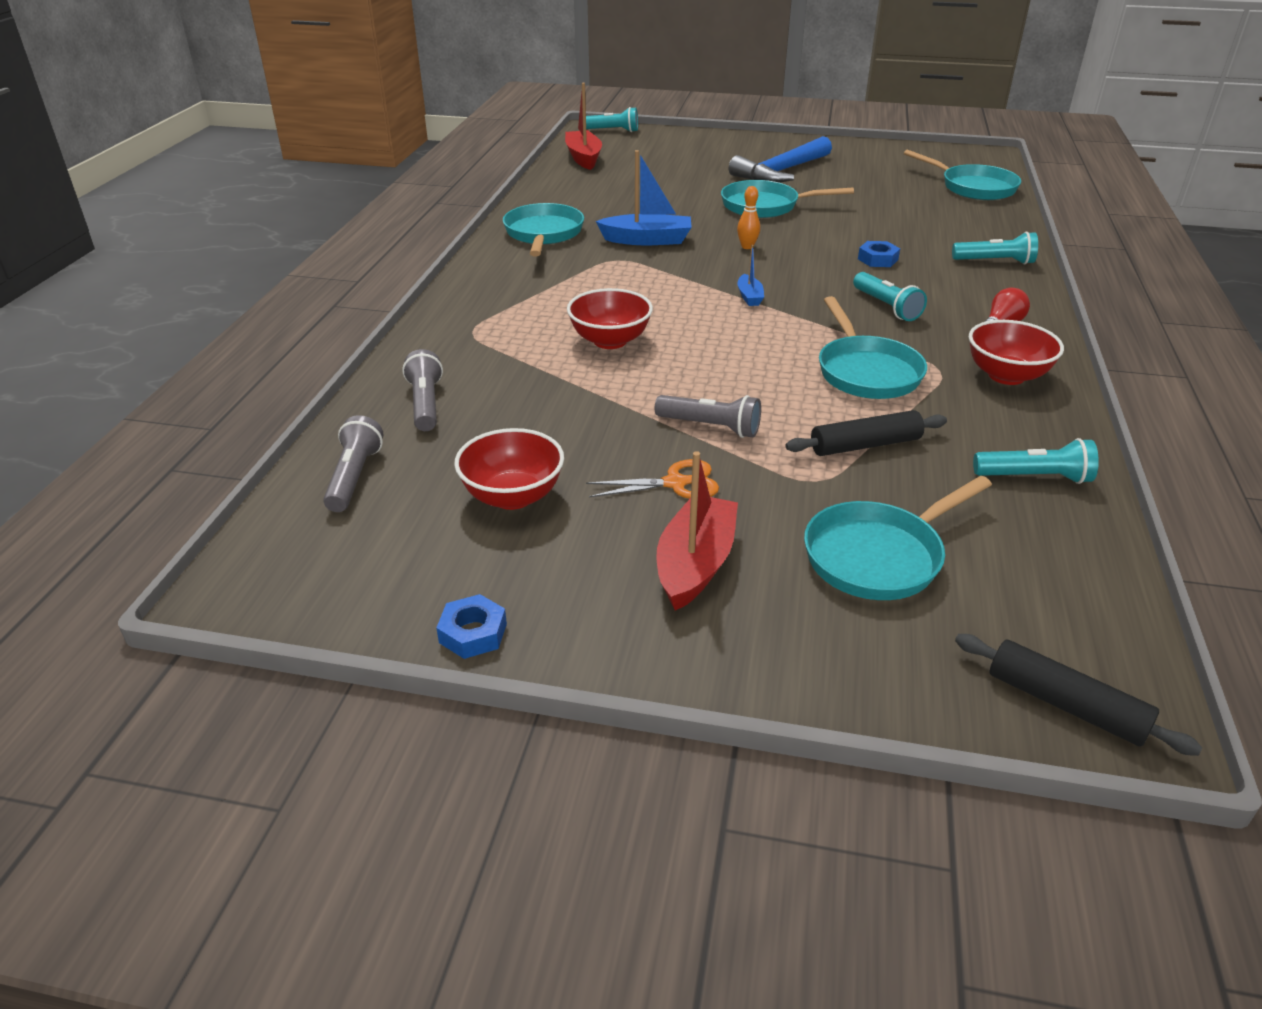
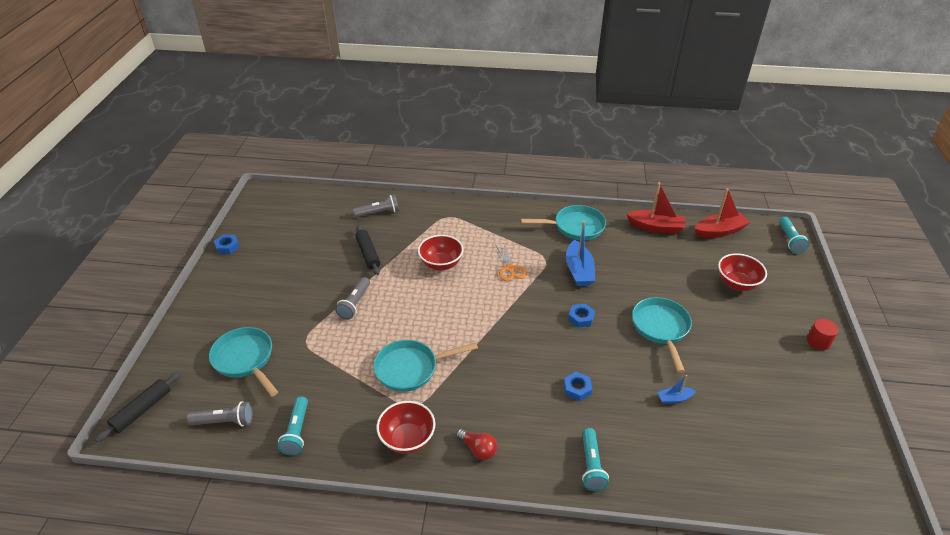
camera: 85 degrees right, 5 degrees up
(354, 477) = (324, 204): grey flashlight -> grey flashlight (225, 421)
(513, 496) = (306, 246): red bowl -> red bowl (737, 283)
(675, 483) = (309, 293): orange scissors -> orange scissors (510, 269)
(695, 564) = (252, 301): red boat -> red boat (656, 227)
(747, 247) = (581, 318): orange bowling pin -> blue nut
(749, 297) = (503, 318): blue boat -> blue boat (674, 398)
(781, 144) = (818, 342): none -> red cylinder
(781, 171) = (744, 339): blue hammer -> none
(865, 445) = (334, 362): black rolling pin -> black rolling pin (368, 254)
(886, 307) = (498, 386): turquoise flashlight -> none
(973, 187) = (768, 479): turquoise pan -> none

